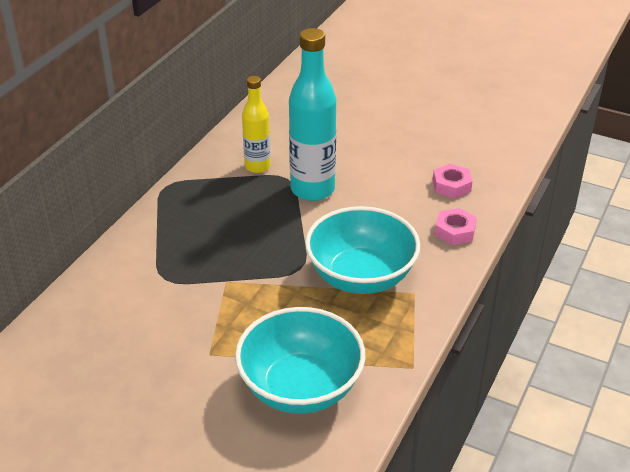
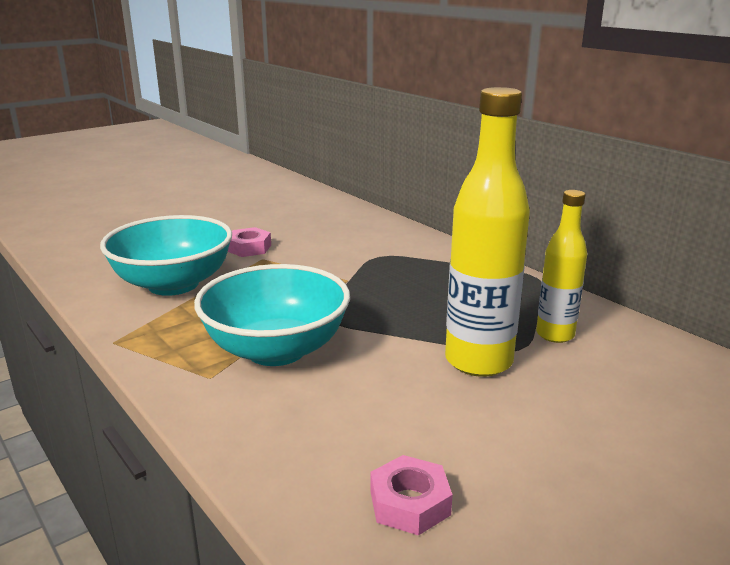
camera: 115 degrees right, 15 degrees down
(312, 189) = (478, 361): turquoise bottle -> yellow bottle
(455, 231) = (288, 457): pink nut -> pink nut (249, 248)

